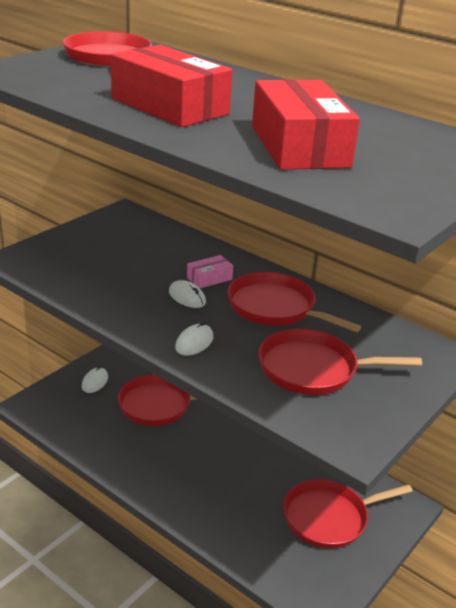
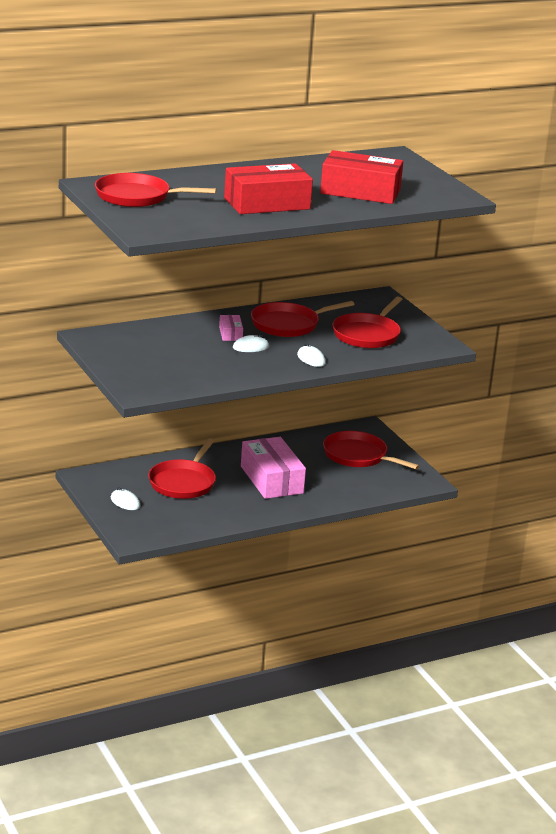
camera: 65 degrees left, 5 degrees down
(213, 463) = (271, 479): none -> pink box
(329, 518) = (358, 456): red pan -> red pan turned 120 degrees clockwise

